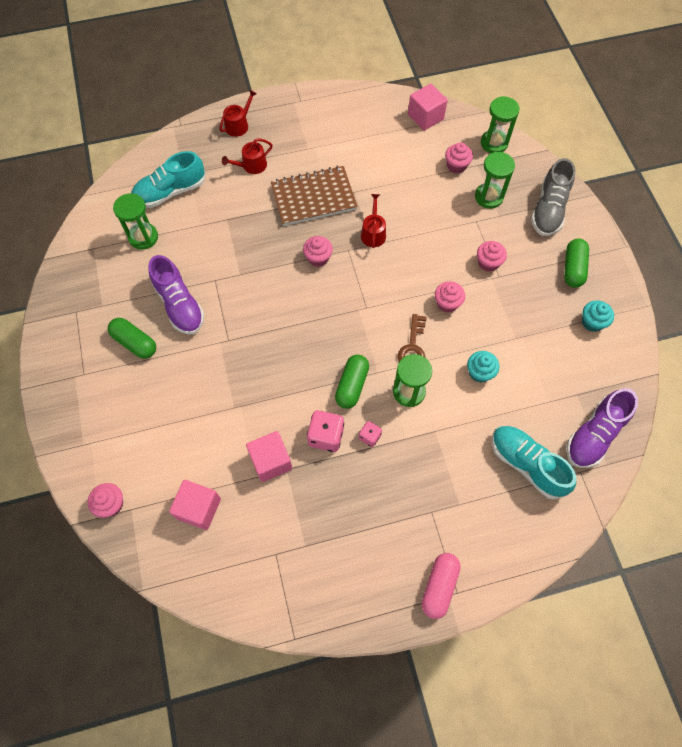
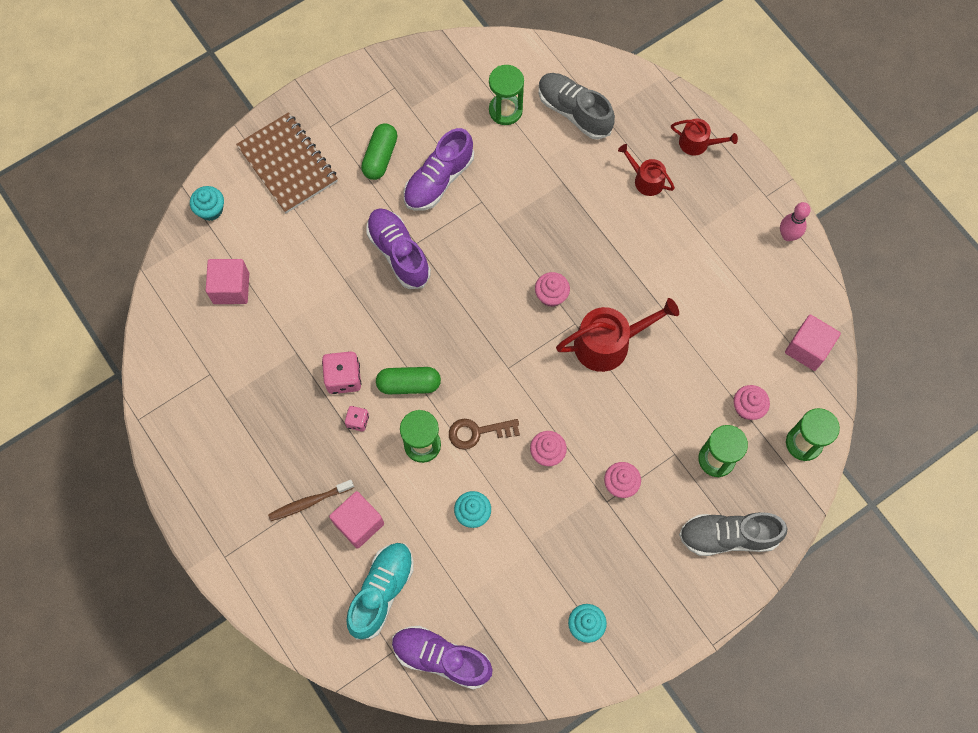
camera: 70 degrees right, 5 degrees up
(111, 504) = (211, 210): pink cupcake -> turquoise cupcake
(170, 192) = (574, 112): turquoise shoe -> grey shoe
(231, 356) = (398, 253): none -> purple shoe
(271, 461) = (299, 335): pink cube -> pink cube (359, 523)
(313, 197) = (630, 262): brown notebook -> brown notebook (288, 164)
(336, 99) = (788, 235): none -> pink bowling pin
(373, 233) = (608, 343): red watering can -> red watering can, size x1.75
(429, 500) = (309, 502): none -> brown toothbrush
(439, 586) = (225, 537): pink capsule -> none
(573, 268) = (652, 586): green capsule -> none

